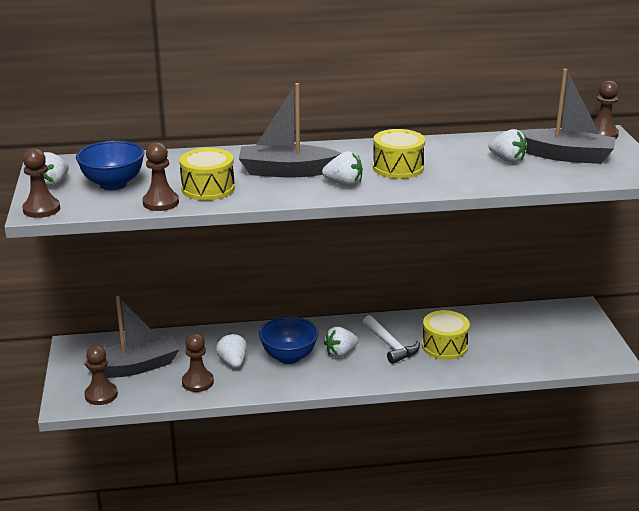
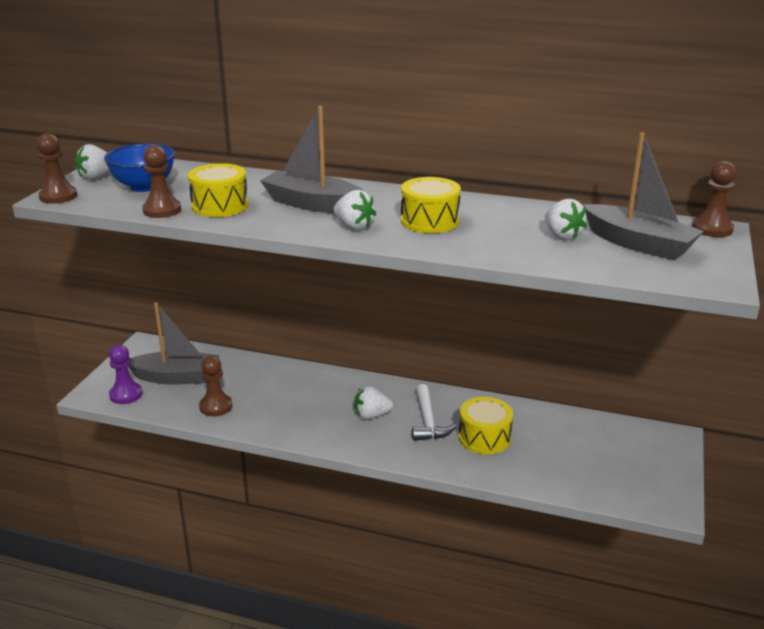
camera: 25 degrees right, 0 degrees up
(101, 395) = (126, 395): brown pawn -> purple pawn
(233, 362) = (263, 396): white strawberry -> none
(289, 357) = (318, 405): blue bowl -> none

